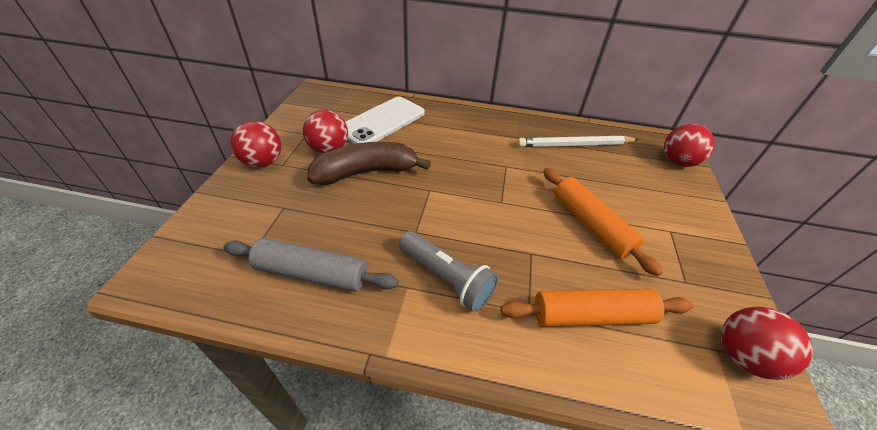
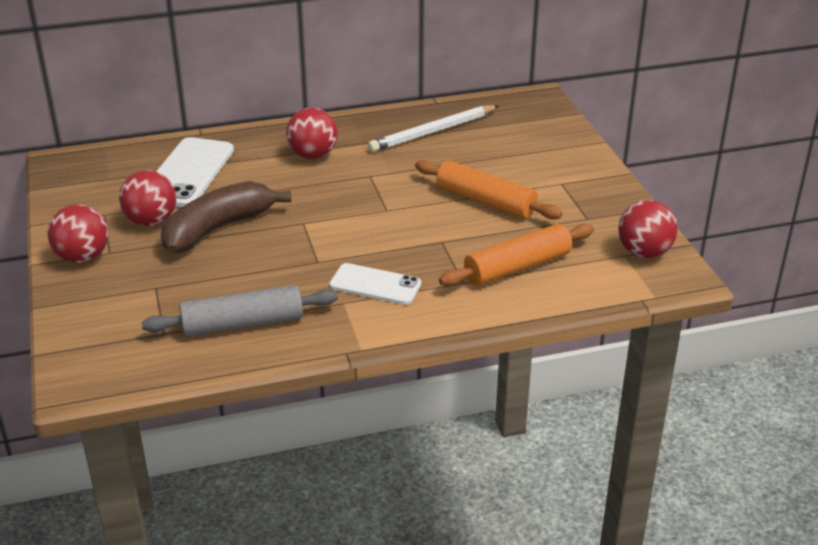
camera: 25 degrees left, 10 degrees down
(446, 278) = (375, 285): grey flashlight -> white phone
(677, 162) = (547, 118): red ball -> red ball (313, 155)

